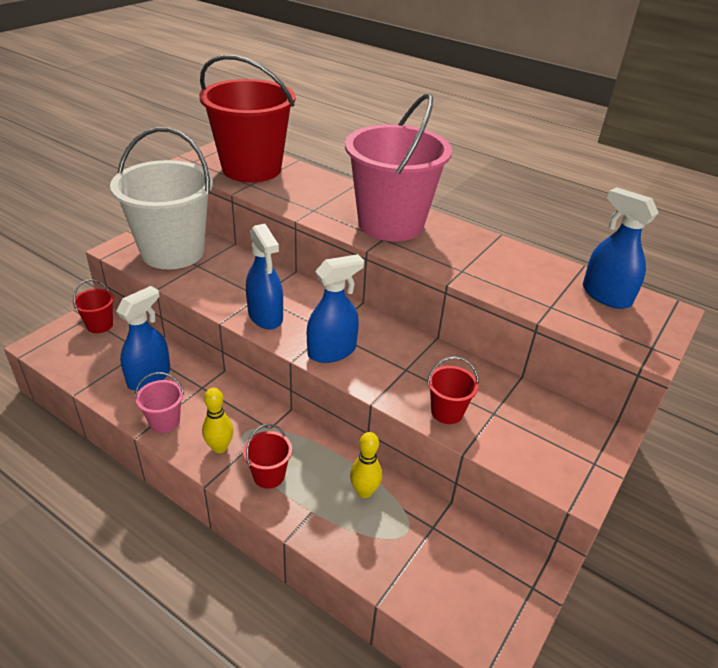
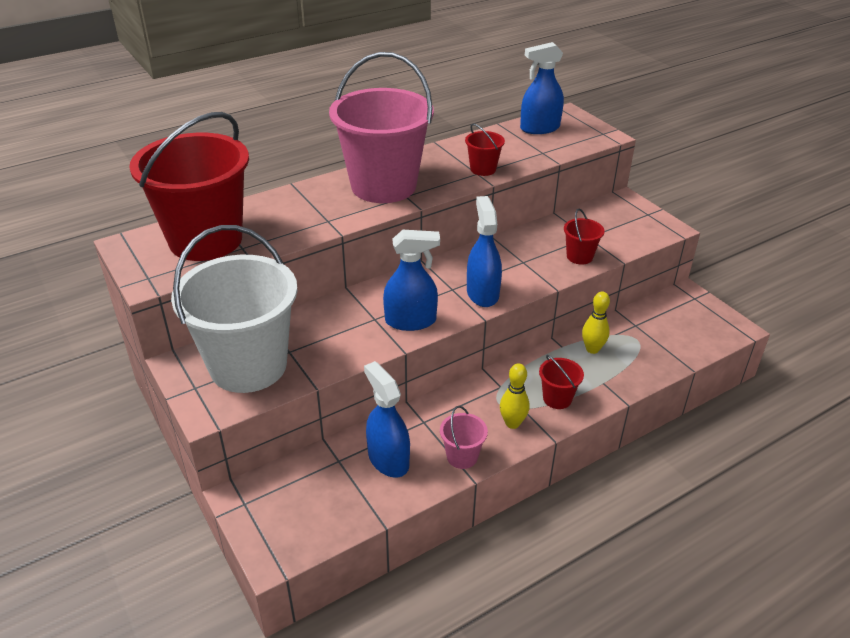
camera: 65 degrees left, 0 degrees up
(100, 325) = (267, 492): red bucket -> red bucket (483, 169)

